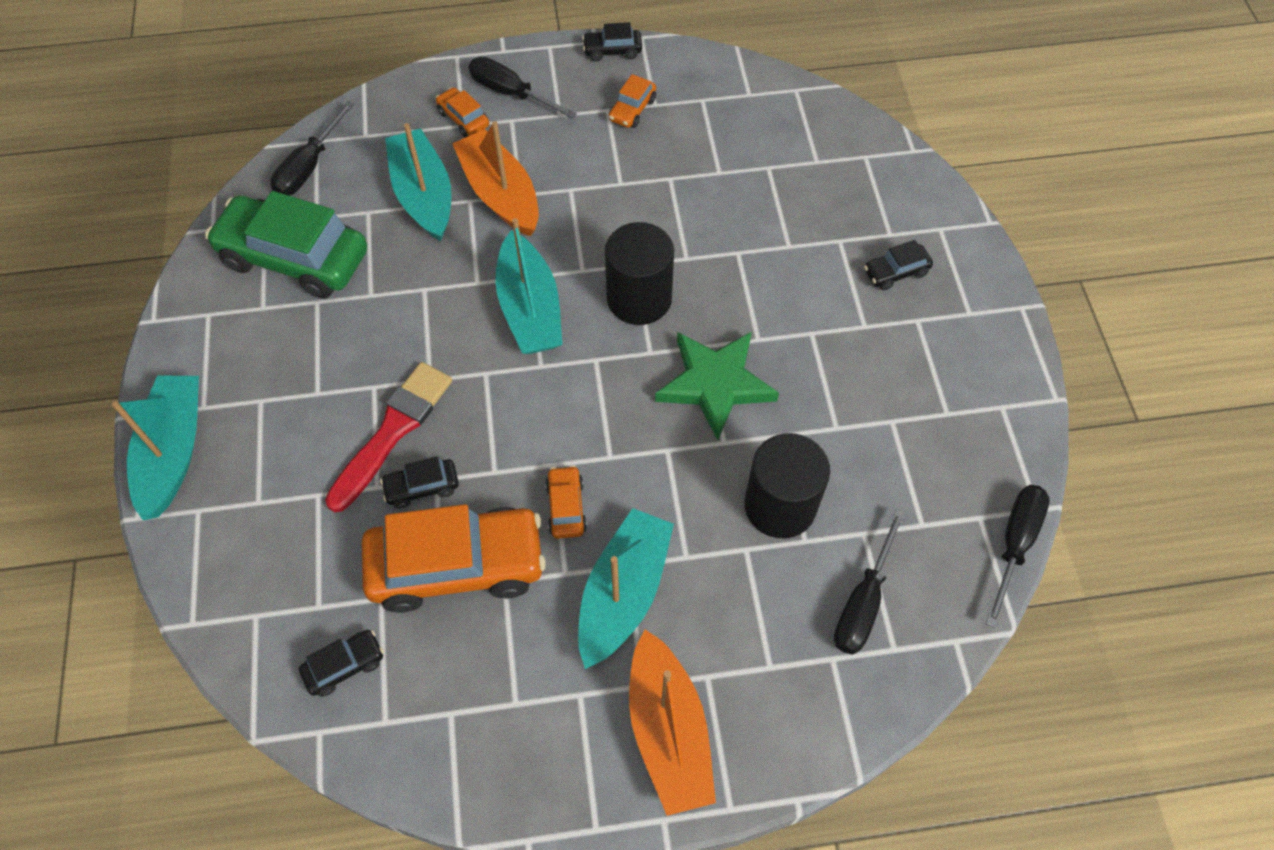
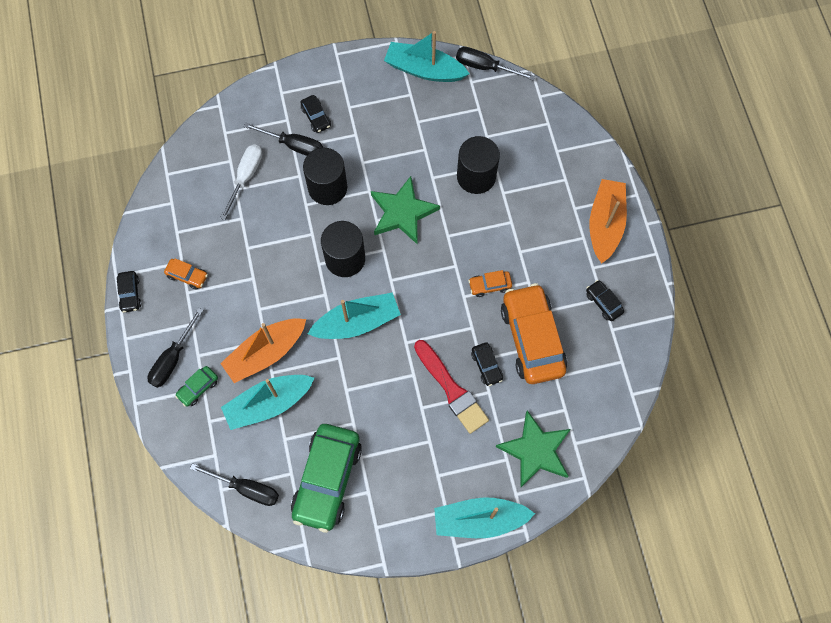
camera: 95 degrees left, 10 degrees up
(259, 548) = (535, 450): none -> green star
(344, 666) = (596, 388): black car -> black car (603, 303)
(393, 431) = (451, 389): red brush -> red brush turned 150 degrees counterclockwise
(463, 119) = (198, 388): orange car -> green car
(623, 593) = (536, 251): turquoise boat -> turquoise boat (424, 69)
(668, 731) = (605, 224): orange boat -> orange boat turned 60 degrees counterclockwise
(766, 282) = (327, 187): none -> black cylinder
(788, 179) = (246, 177): none -> white screwdriver
(863, 602) = (525, 136): black screwdriver -> black screwdriver (294, 145)

